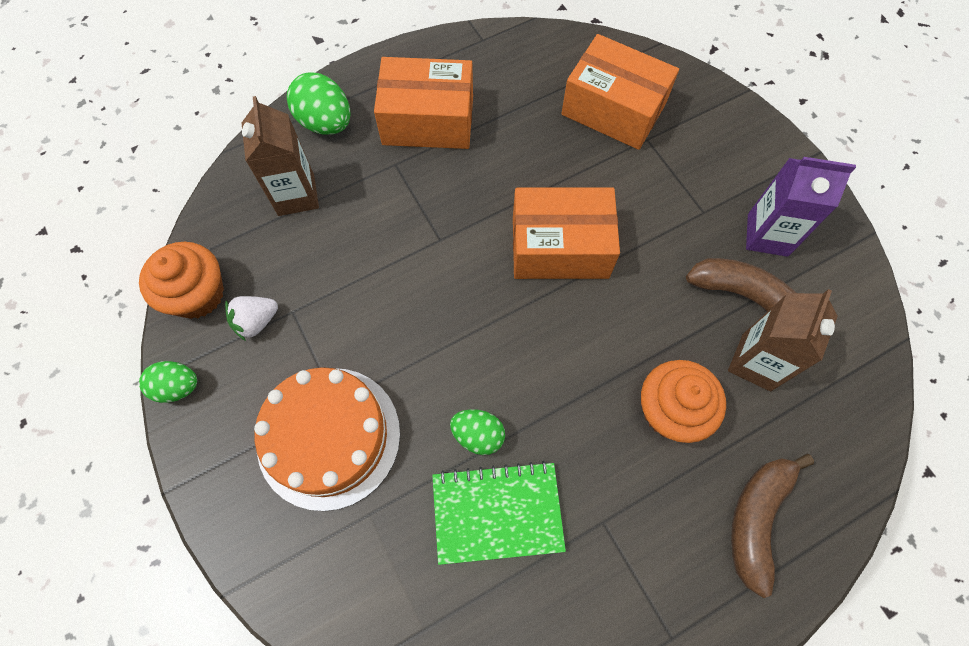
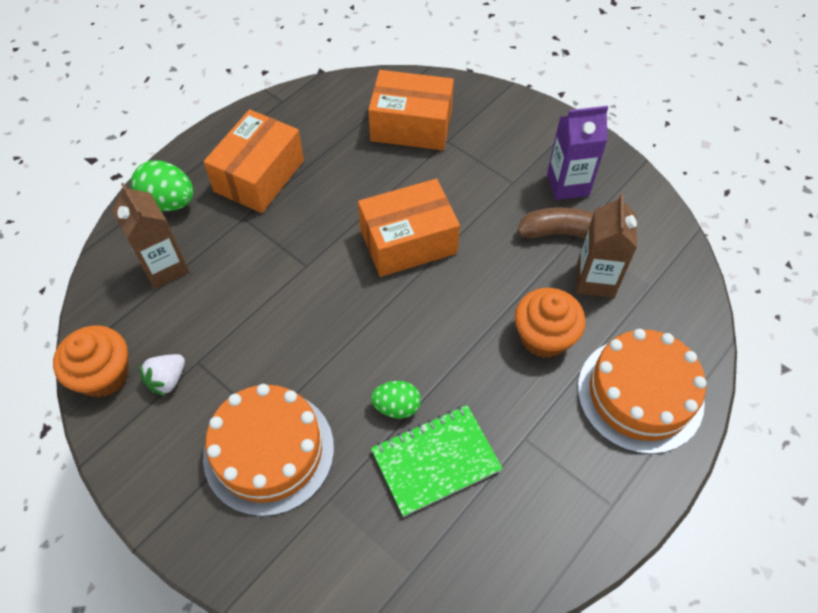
camera: 20 degrees left, 10 degrees down
(177, 387) = (114, 457): green egg -> none
(428, 120) = (259, 176): orange box -> orange box turned 45 degrees counterclockwise
(756, 519) = (640, 394): brown banana -> orange cake

